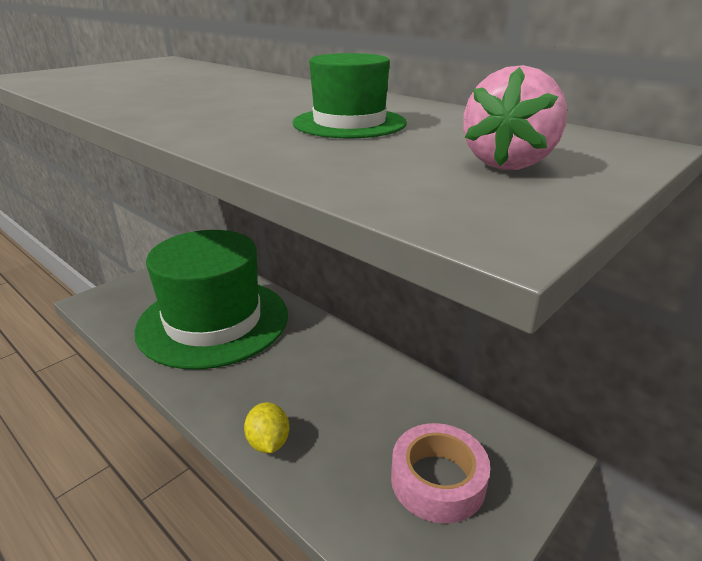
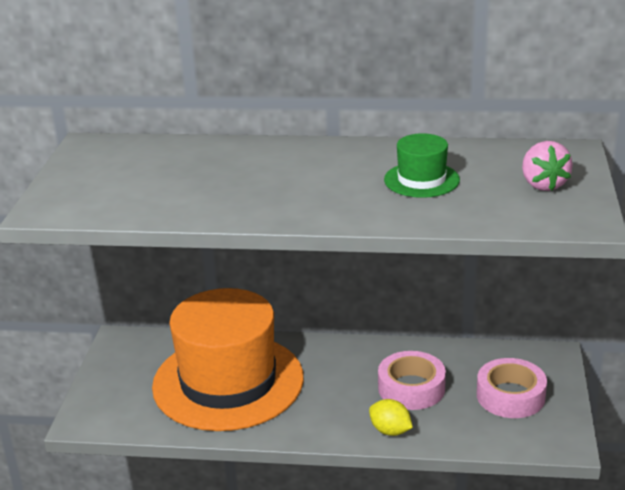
camera: 35 degrees left, 0 degrees up
(213, 321) = (228, 382): green hat -> orange hat
(344, 408) = (411, 388): none -> pink tape

